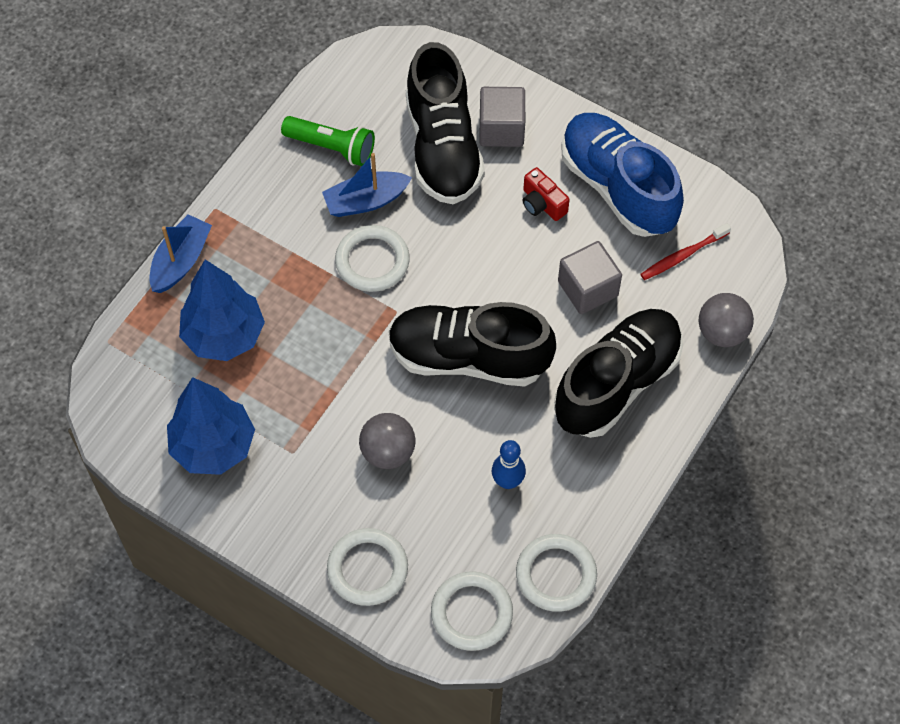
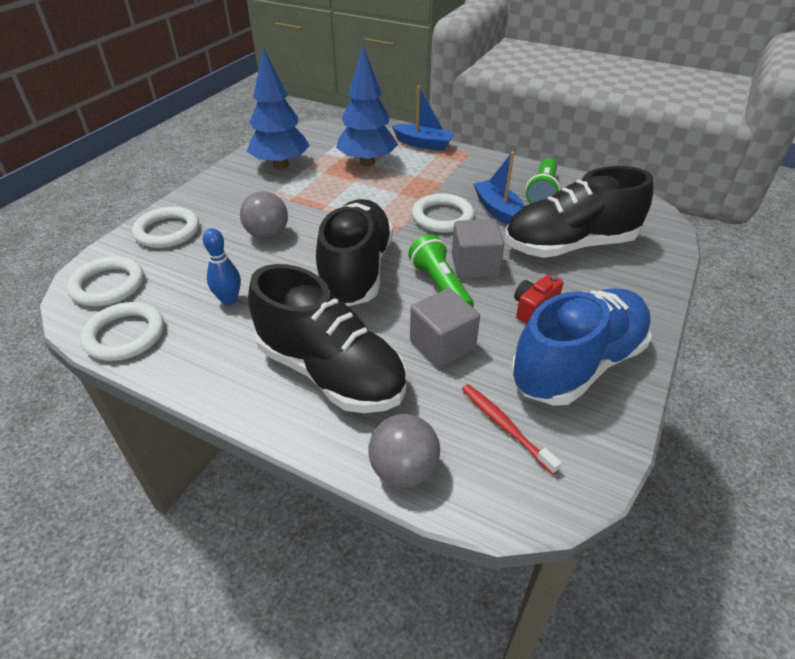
camera: 85 degrees right, 20 degrees down
(501, 129) = (608, 278): grey cube -> grey cube (474, 266)
(501, 280) = (440, 286): none -> green flashlight

